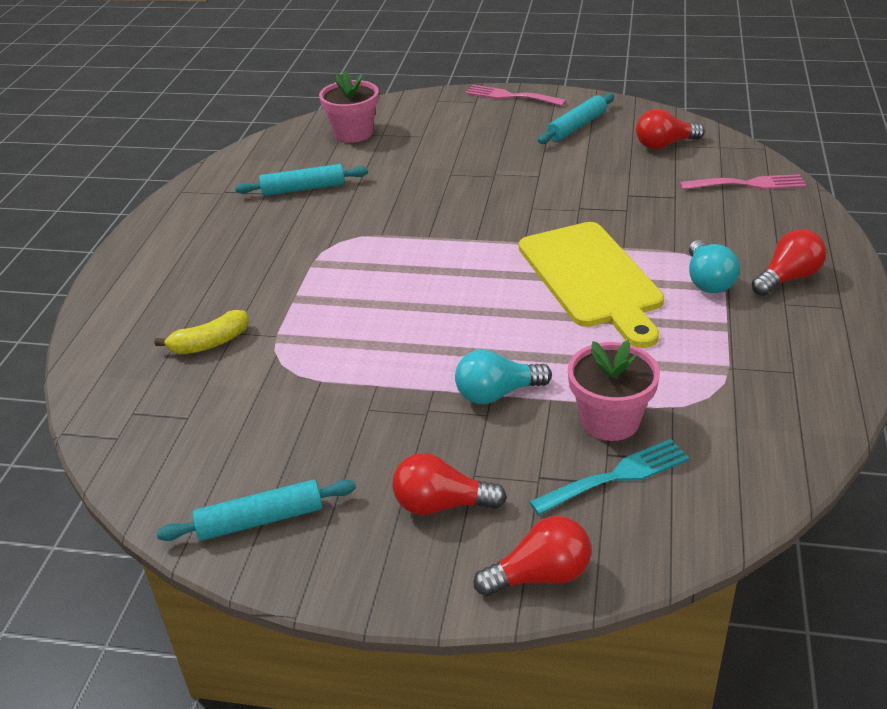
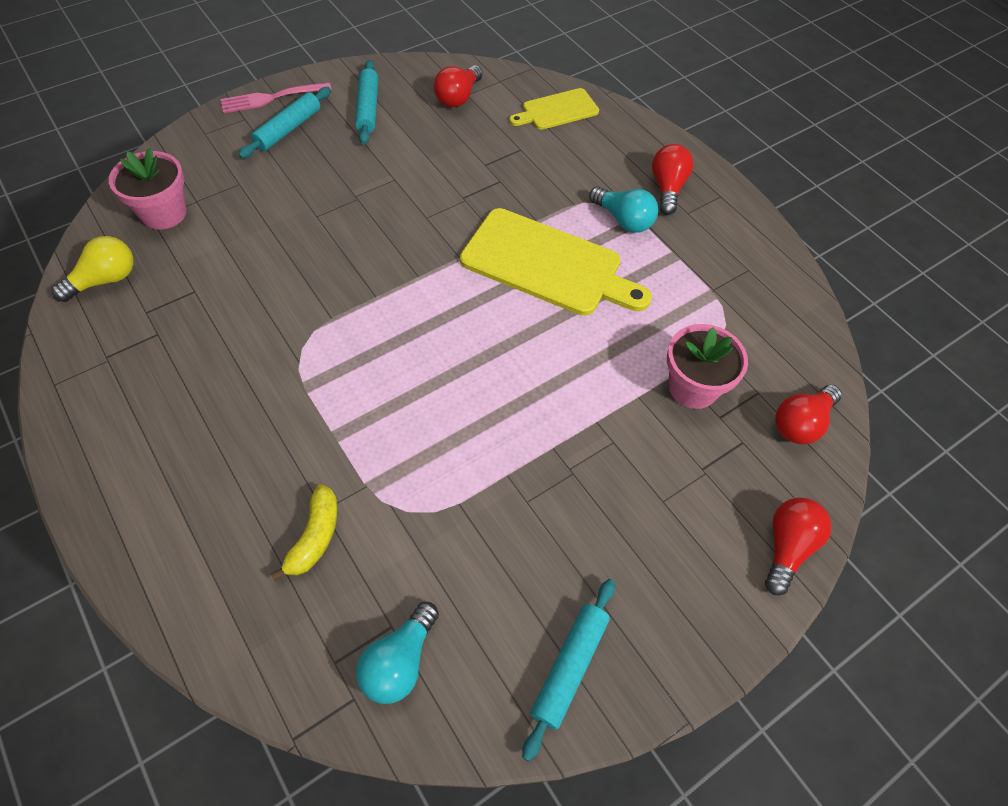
camera: 50 degrees left, 20 degrees up
(274, 153) = (105, 280): none -> yellow light bulb
(303, 188) = (191, 307): turquoise rolling pin -> turquoise rolling pin (288, 129)
(441, 504) = (671, 543): red light bulb -> red light bulb (801, 423)
(497, 394) = (600, 418): turquoise light bulb -> turquoise light bulb (399, 661)
(616, 476) = (744, 431): turquoise fork -> none
(748, 184) = (557, 110): pink fork -> yellow cutting board

